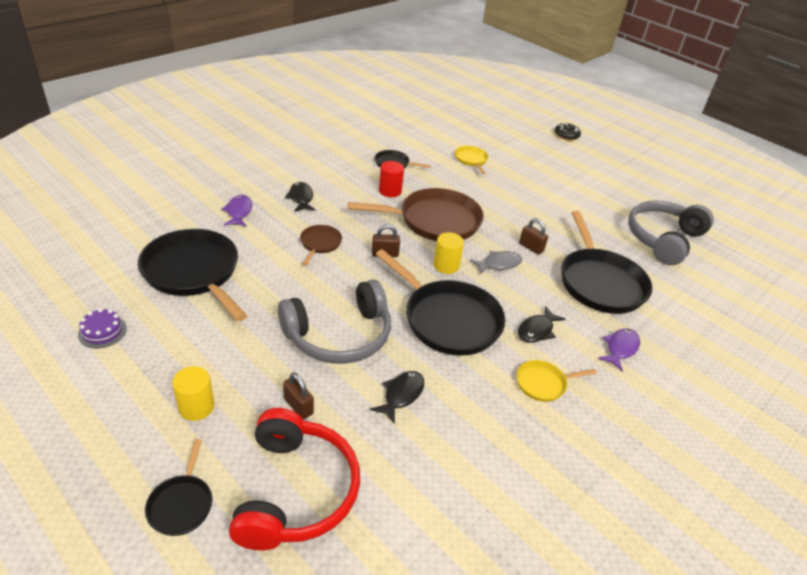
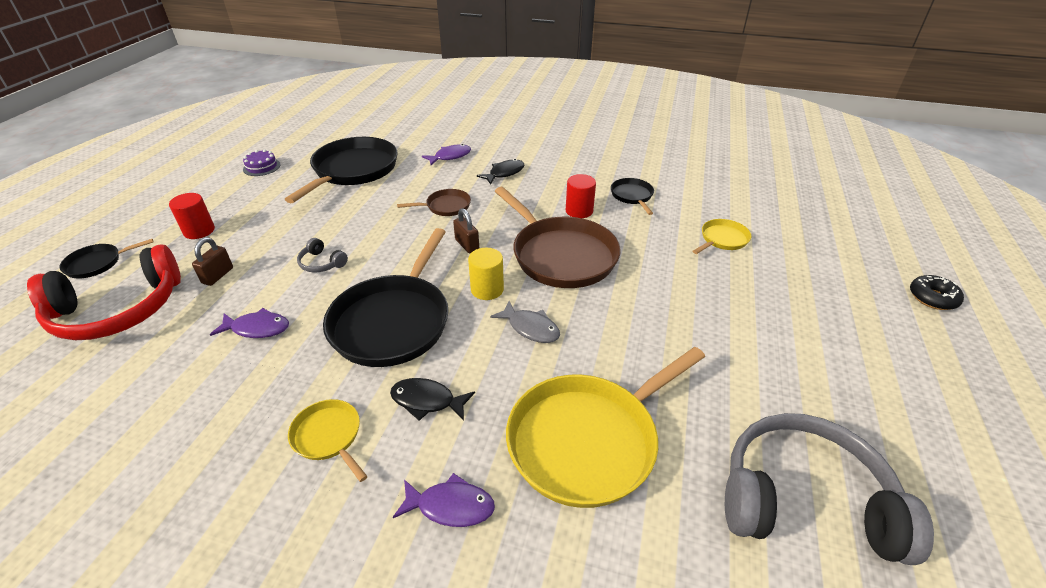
camera: 65 degrees right, 0 degrees up
(196, 407) = (199, 231): yellow cylinder -> red cylinder
(339, 335) = (321, 263): grey headphones -> grey headphones, size x0.41
(401, 395) = (257, 328): black fish -> purple fish
(531, 247) = (595, 345): brown padlock -> none
(600, 283) = (587, 440): black pan -> yellow pan

